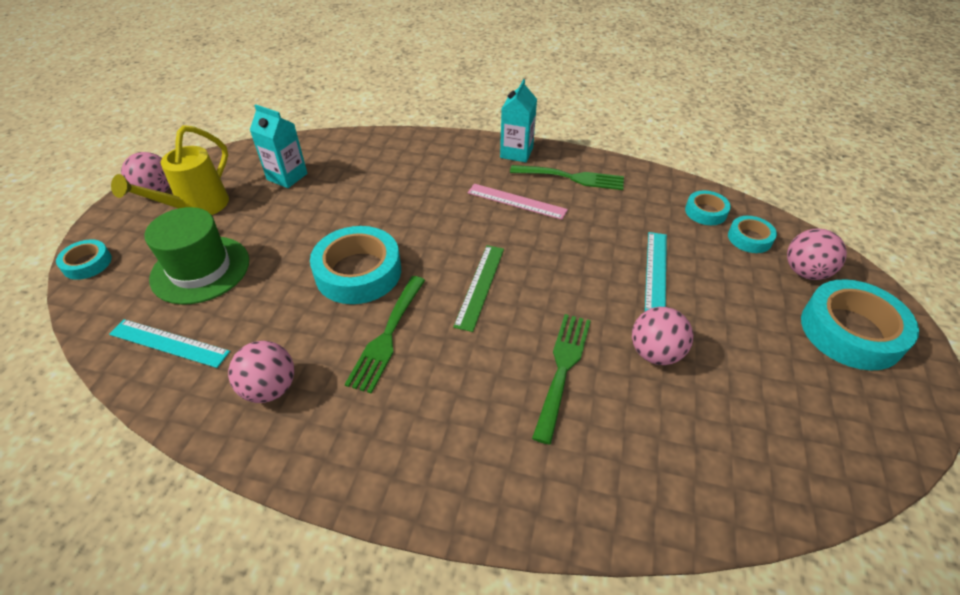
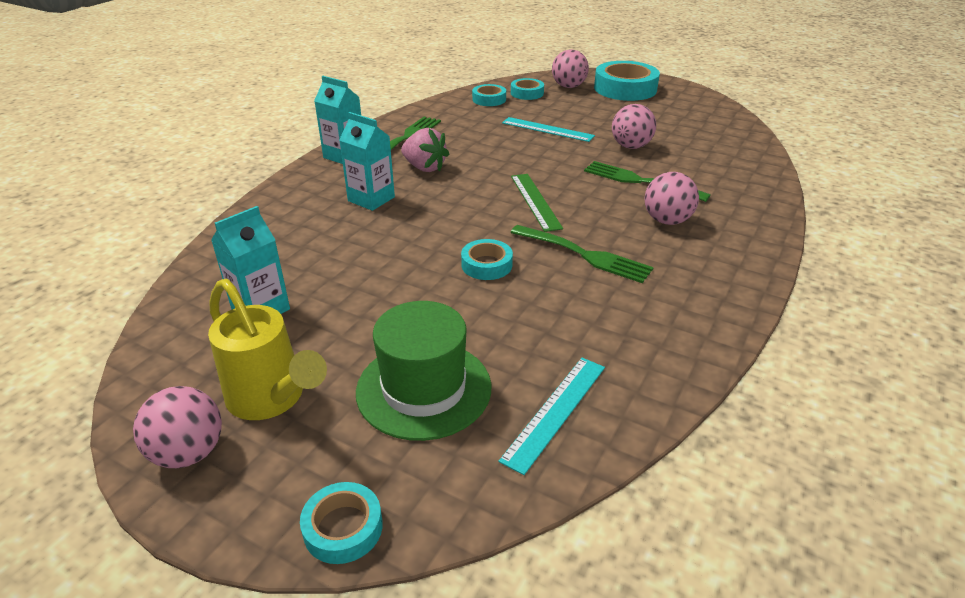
camera: 75 degrees left, 10 degrees down
(270, 388) = (639, 329): pink ball -> pink ball (667, 221)
(358, 272) = (486, 265): turquoise tape -> turquoise tape, size x0.53
(447, 185) = (371, 199): none -> turquoise carton
(480, 286) = (535, 201): green ruler -> green ruler turned 45 degrees clockwise
(516, 201) = (424, 167): pink ruler -> pink strawberry

